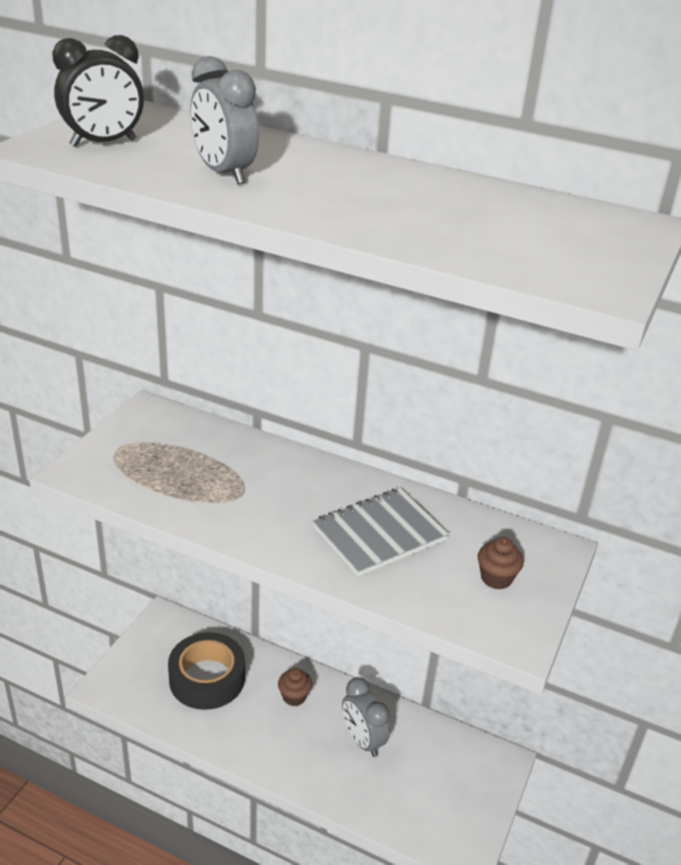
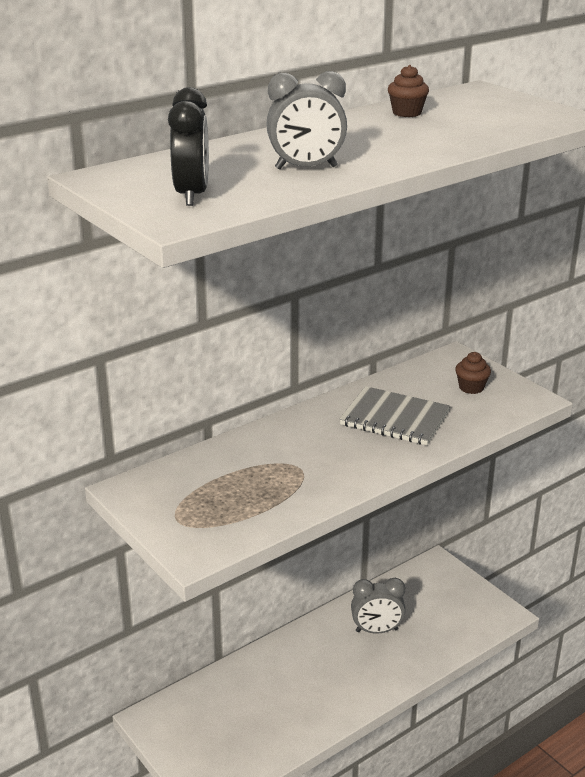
camera: 60 degrees left, 5 degrees down
(207, 678) = (249, 708): black tape -> none
(294, 696) = (307, 656): brown cupcake -> brown cupcake (407, 113)
(379, 534) = (394, 418): grey notebook -> grey notebook turned 60 degrees counterclockwise

